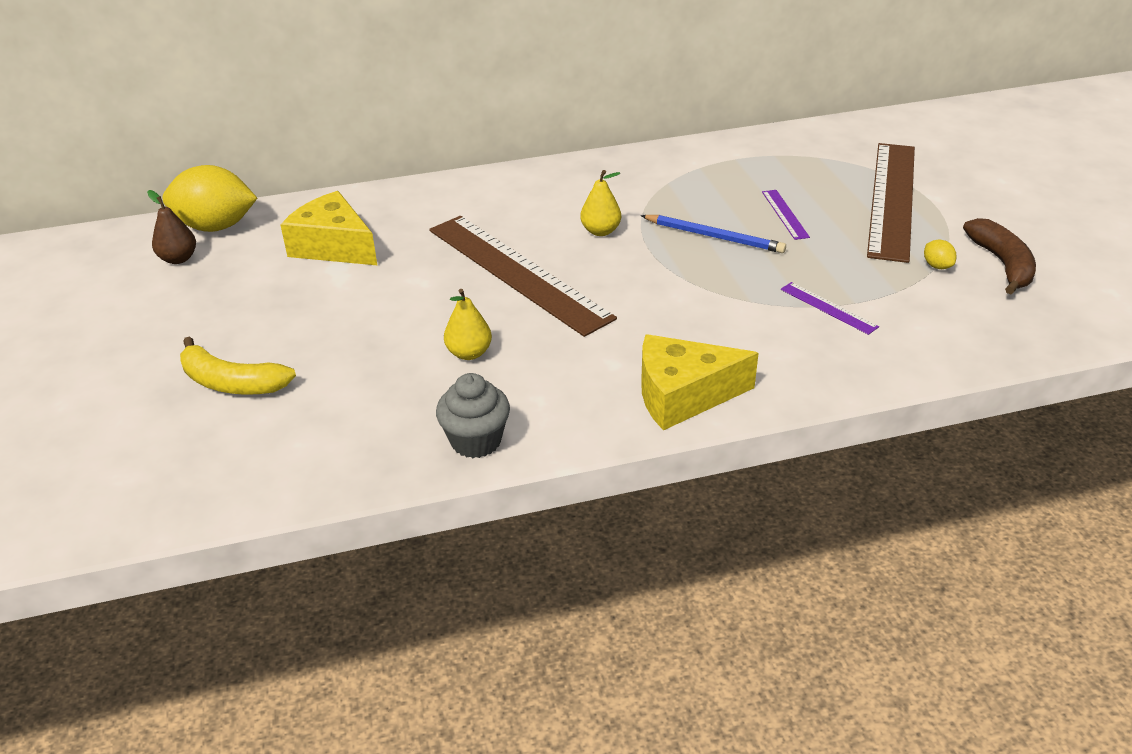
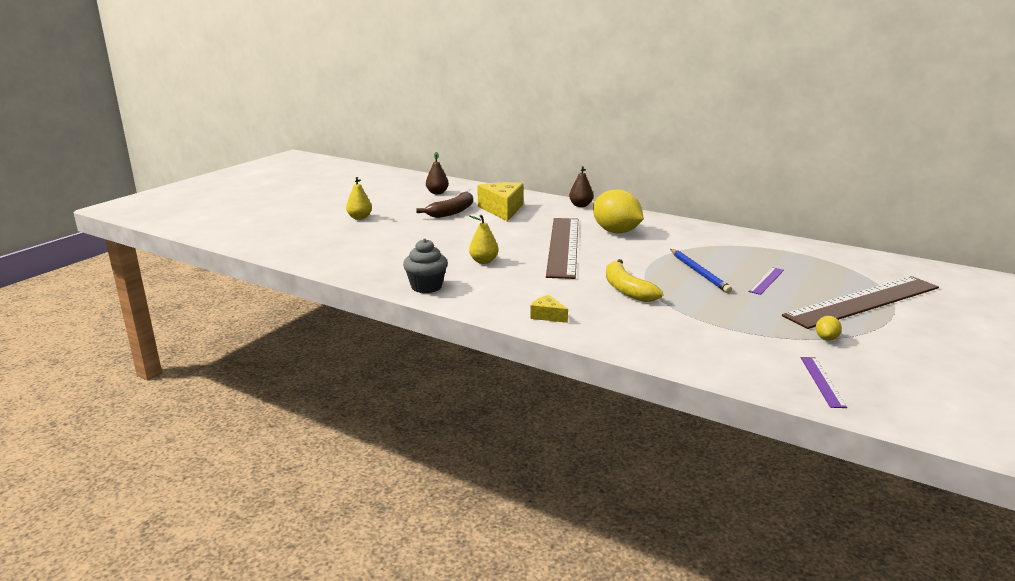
camera: 45 degrees right, 15 degrees down
(216, 227) = (470, 189): yellow lemon -> yellow lemon (616, 232)
(232, 382) = (380, 232): yellow banana -> yellow banana (626, 289)
(421, 189) = (580, 205): none -> brown pear
(600, 231) = (638, 248): yellow pear -> yellow pear (359, 218)
(683, 395) = (547, 316): yellow cheese -> yellow cheese, size x0.48
(828, 308) = (705, 323): purple ruler -> purple ruler (822, 381)
(1002, 264) = (883, 357): brown banana -> brown banana (452, 212)

